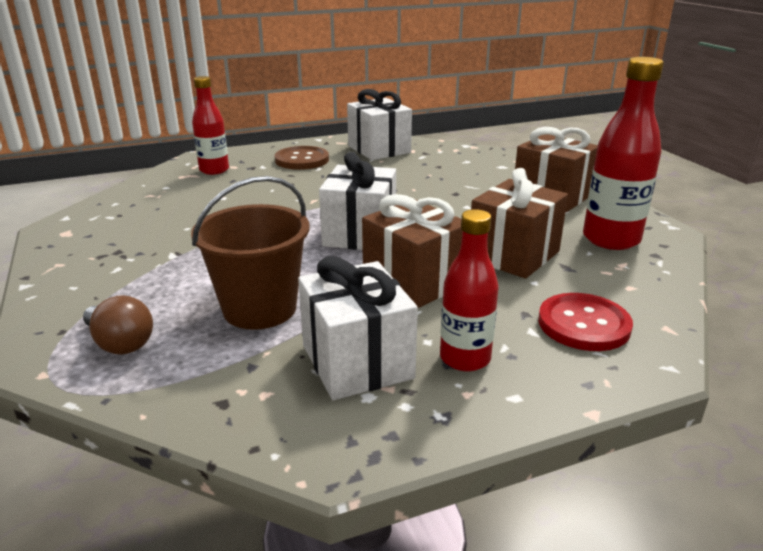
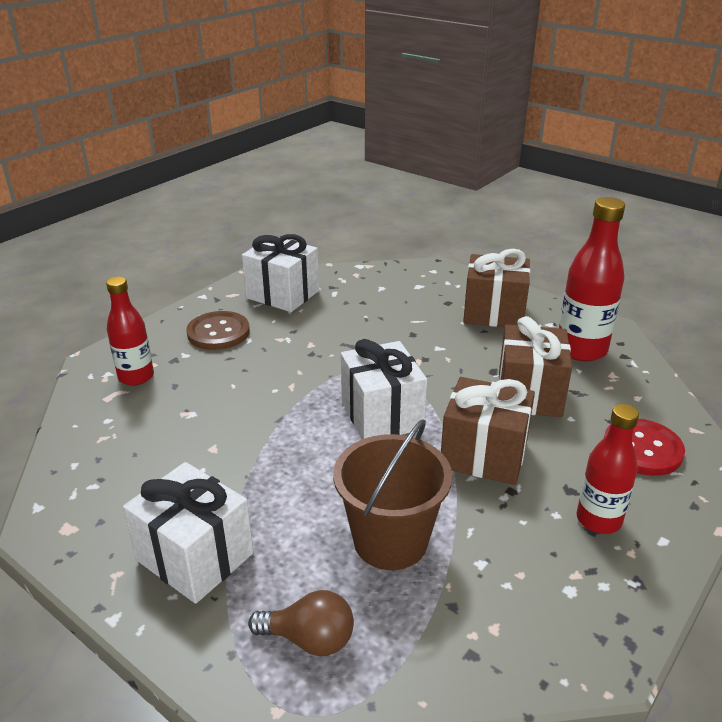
camera: 30 degrees left, 5 degrees up
(357, 361) = (528, 560): white gift -> white gift (195, 557)

